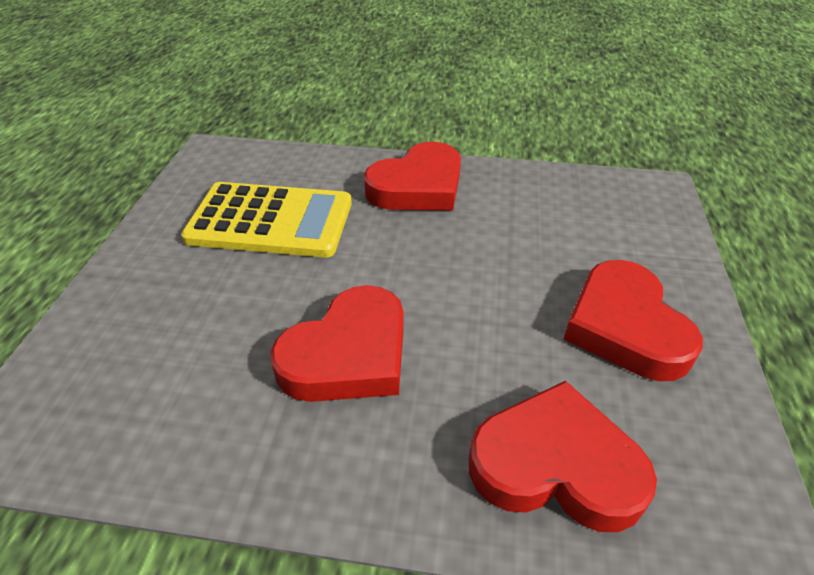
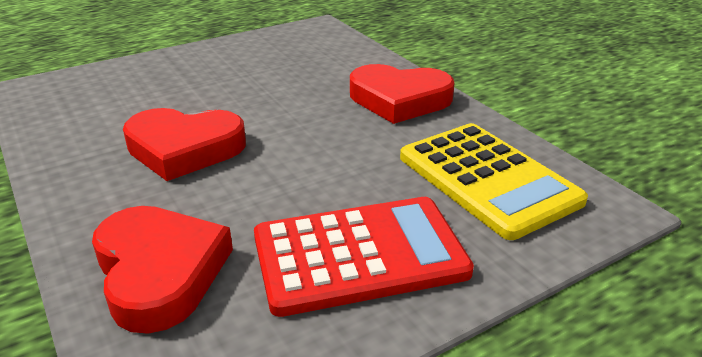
camera: 50 degrees right, 10 degrees down
(270, 221) = (278, 71): yellow calculator -> yellow calculator (487, 179)
(625, 327) = (359, 255): red heart -> red calculator

